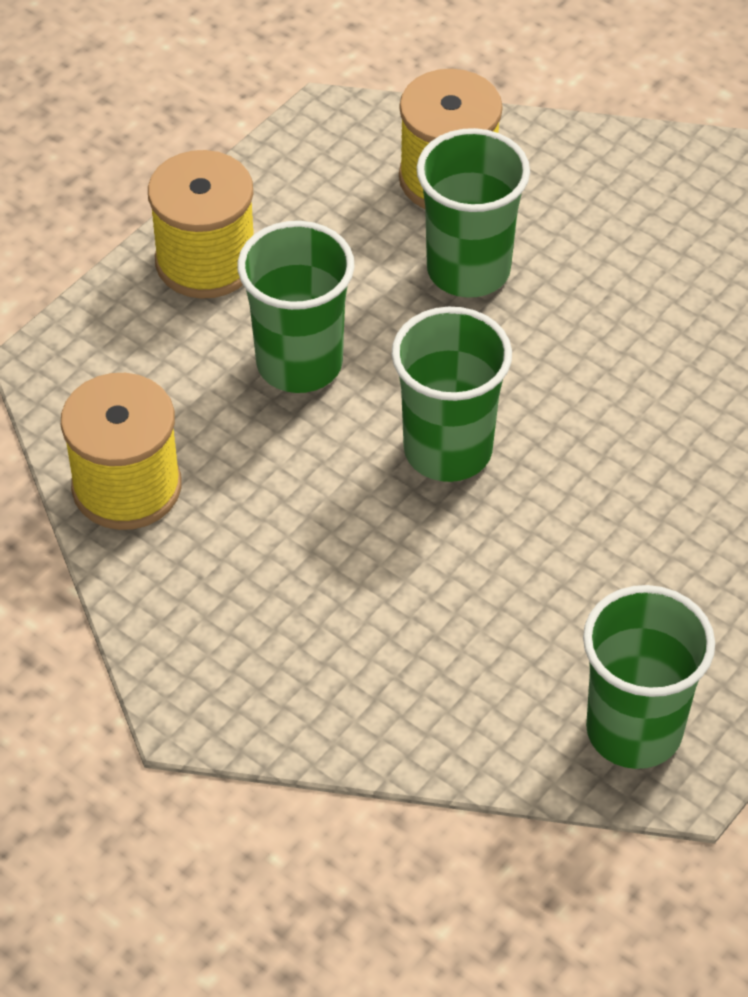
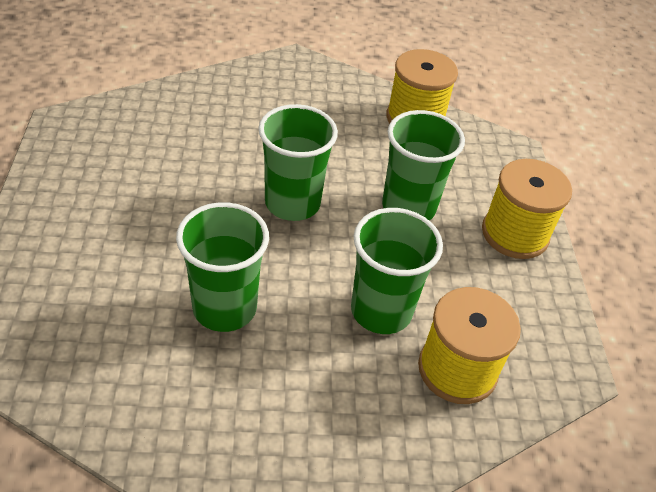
camera: 135 degrees right, 5 degrees down
(634, 730) = (98, 129): green cup -> green cup (224, 308)

